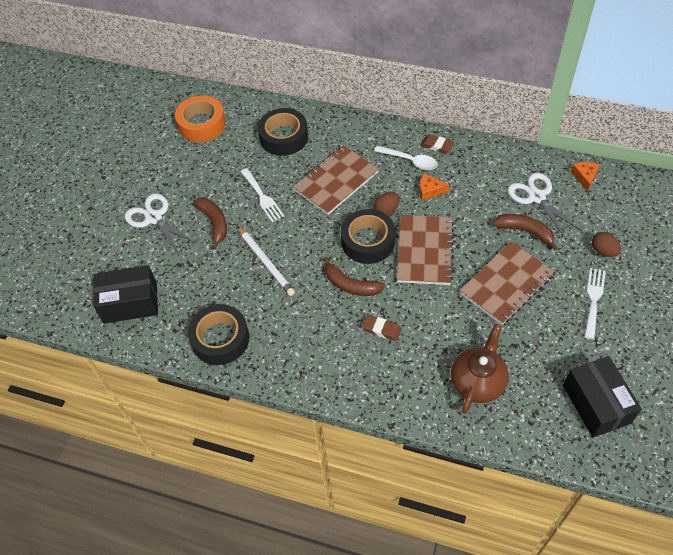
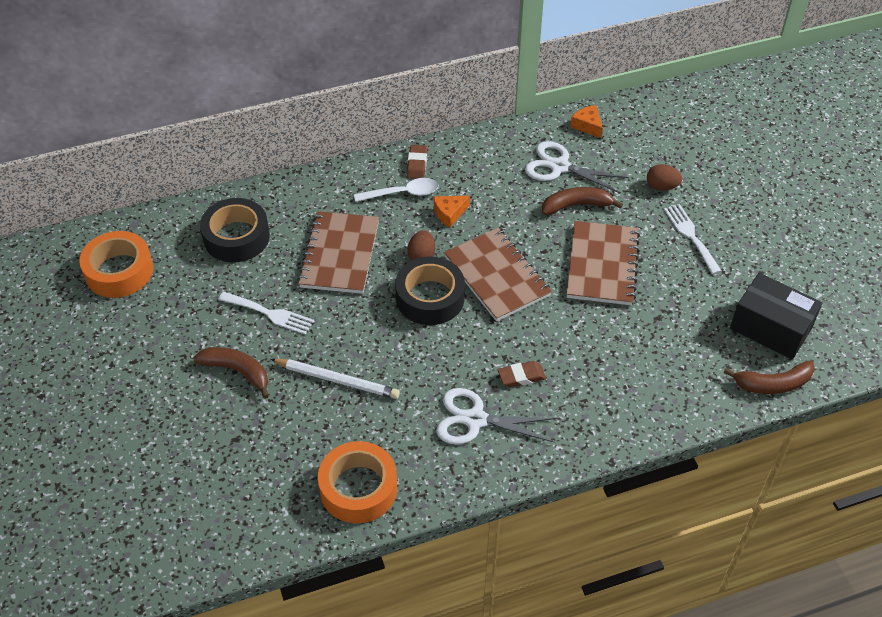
camera: 40 degrees left, 5 degrees down
(130, 303) = (214, 514): black box -> none
(154, 218) = (155, 406): white scissors -> white scissors (475, 419)
(220, 339) = (358, 488): black tape -> orange tape
(350, 285) = (450, 351): brown banana -> brown banana (773, 384)
(437, 146) = (417, 164): brown eraser -> brown eraser turned 75 degrees counterclockwise
(477, 382) = (654, 371): brown teapot -> none

